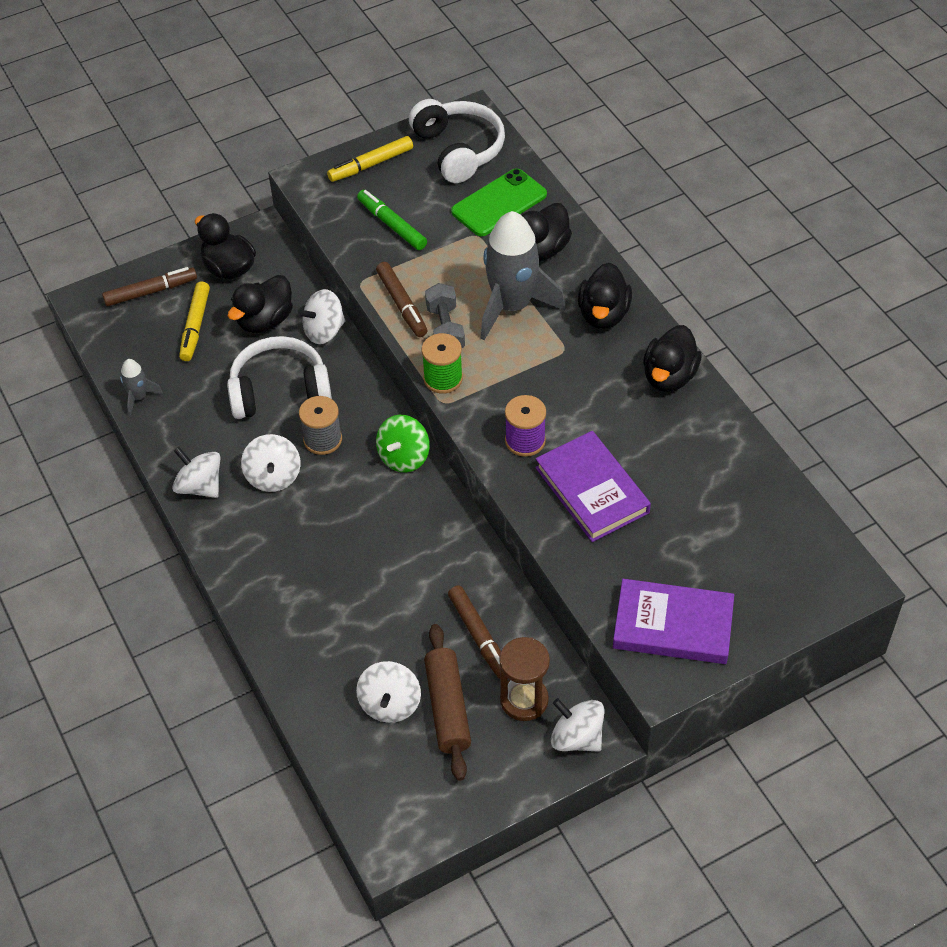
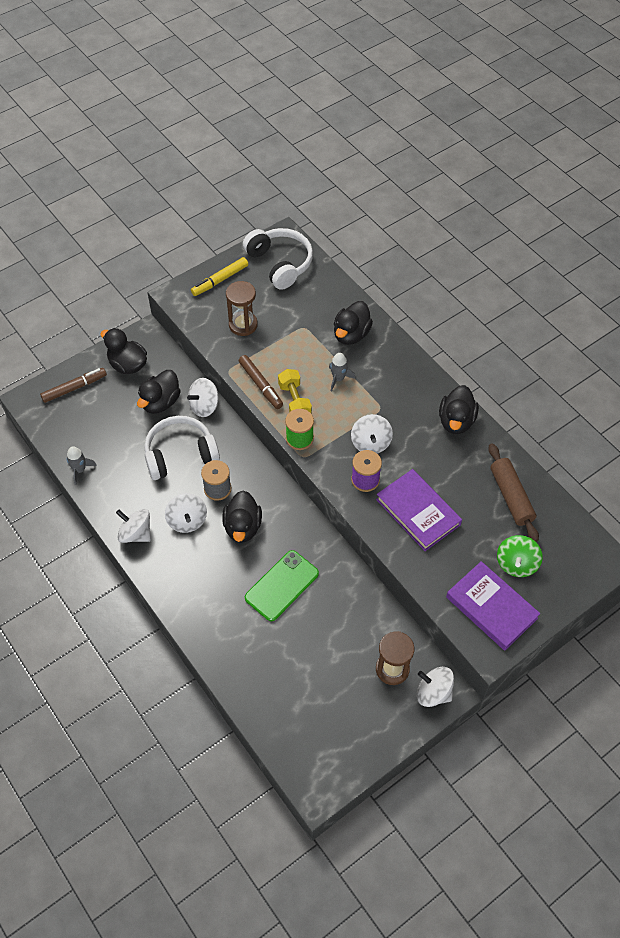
camera: 10 degrees left, 5 degrees up
(195, 326) = (111, 411): yellow marker -> none
(390, 704) = (299, 683): white spinning top -> white spinning top (370, 443)
(392, 225) = (243, 325): green marker -> brown hourglass
(404, 457) = (277, 496): green spinning top -> green spinning top (516, 564)
(445, 329) = (294, 401): grey dumbbell -> yellow dumbbell
(448, 707) = (340, 681): brown rolling pin -> brown rolling pin (511, 496)
(478, 636) = (352, 625): brown marker -> none
(499, 203) = (315, 301): green phone -> green phone (282, 585)
(512, 306) = (338, 378): grey rocket -> grey rocket, size x0.45
(603, 314) = (403, 379): black duck -> black duck (242, 527)
(673, 626) = (491, 608): purple book -> purple book turned 45 degrees clockwise

